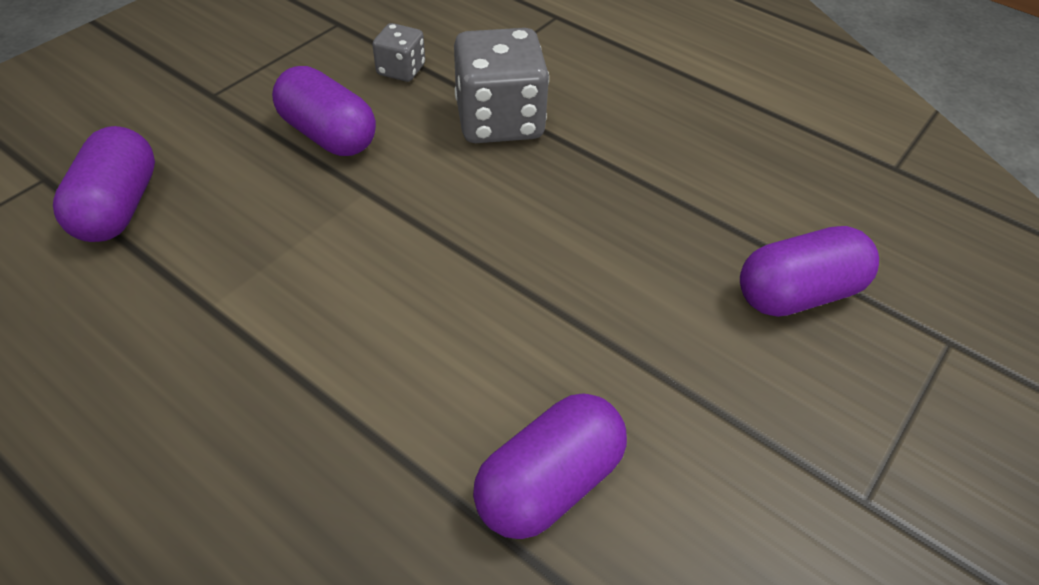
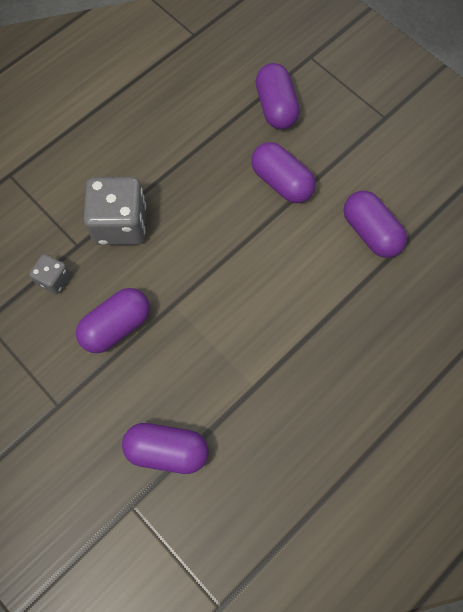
camera: 80 degrees left, 20 degrees up
(631, 314) = (281, 182): none -> purple capsule

